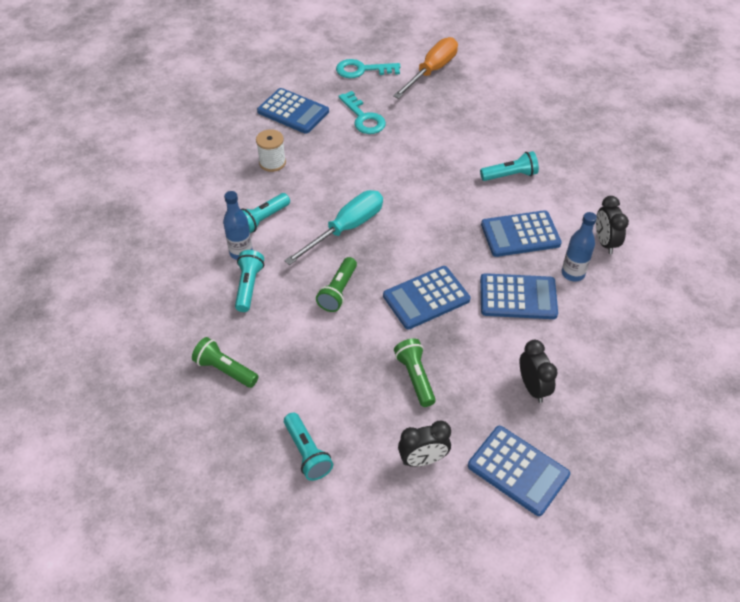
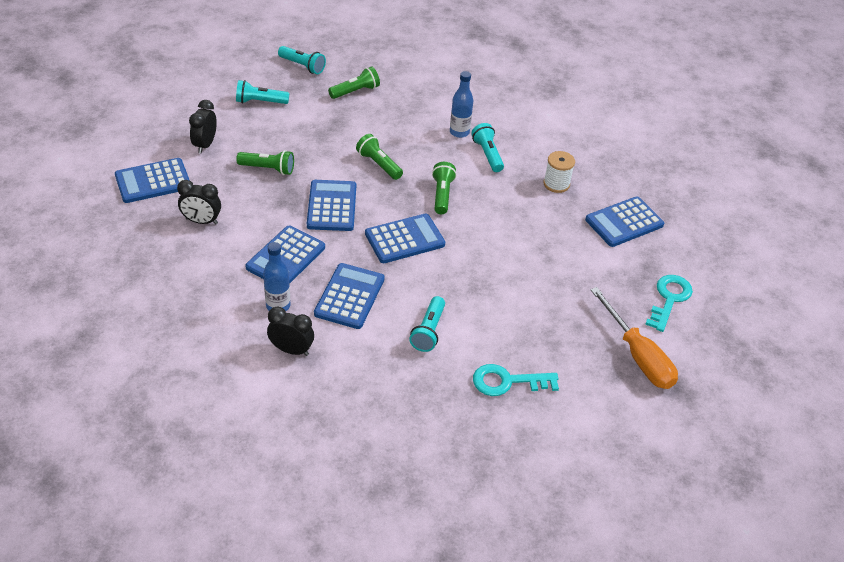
camera: 115 degrees right, 5 degrees down
(249, 286) = (421, 124): turquoise flashlight -> turquoise flashlight (302, 66)
(346, 228) = (442, 195): turquoise screwdriver -> green flashlight
(363, 118) = (585, 266): turquoise key -> turquoise key (507, 381)
(425, 229) = (404, 239): none -> blue calculator

